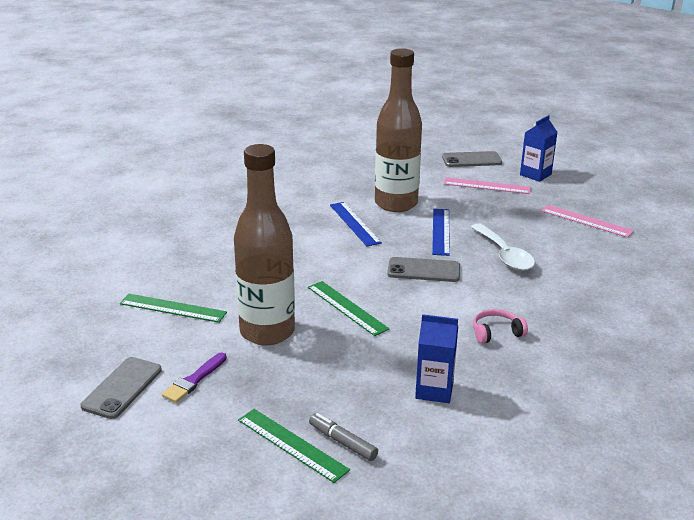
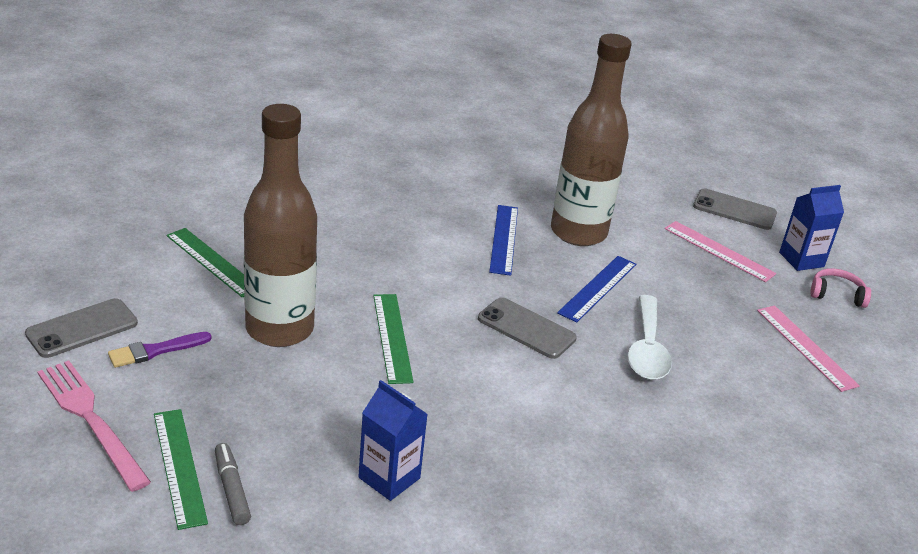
camera: 25 degrees right, 5 degrees up
(195, 443) = (91, 420): none -> pink fork
(496, 333) = (534, 442): pink headphones -> pink headphones (836, 295)

